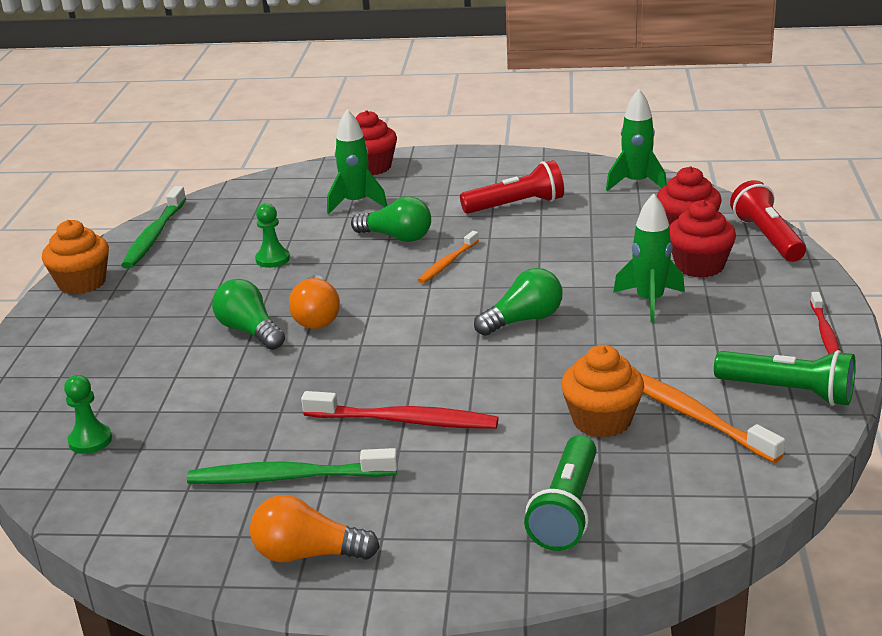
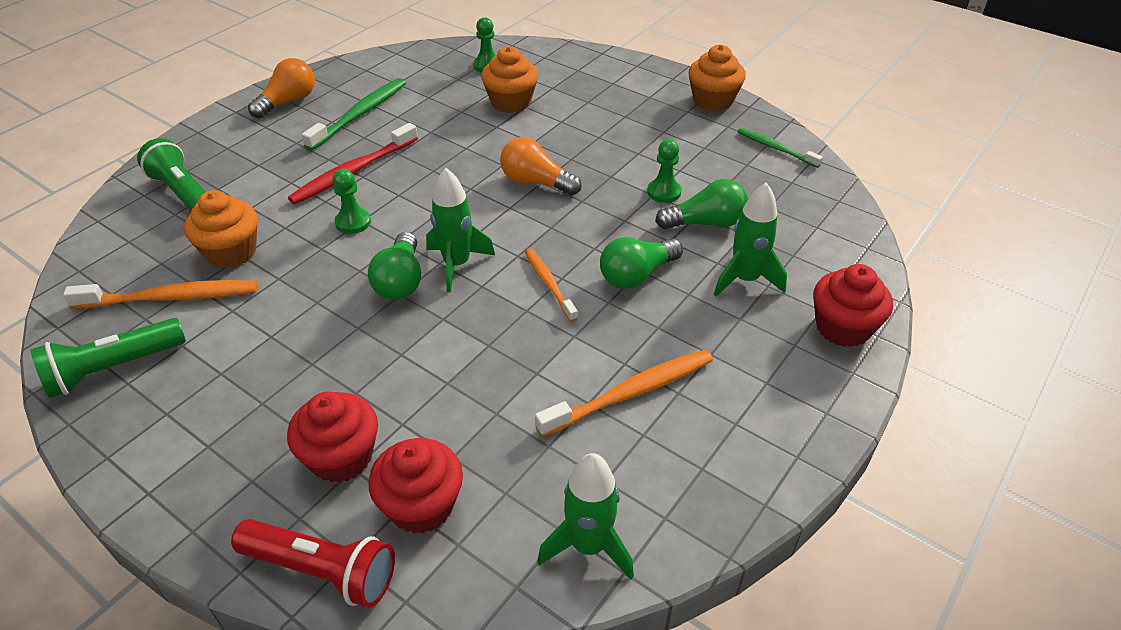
camera: 120 degrees right, 15 degrees up
(155, 235) = (776, 148): green toothbrush -> green toothbrush, size x0.62
(173, 388) = (511, 102): none -> orange cupcake
(249, 331) = (550, 148): green light bulb -> green light bulb (706, 223)
(481, 379) = (353, 222): none -> green pawn
(516, 205) = (630, 393): red flashlight -> orange toothbrush
(650, 301) = (330, 374): green rocket -> green rocket (457, 264)
(825, 333) = (131, 460): red toothbrush -> none

